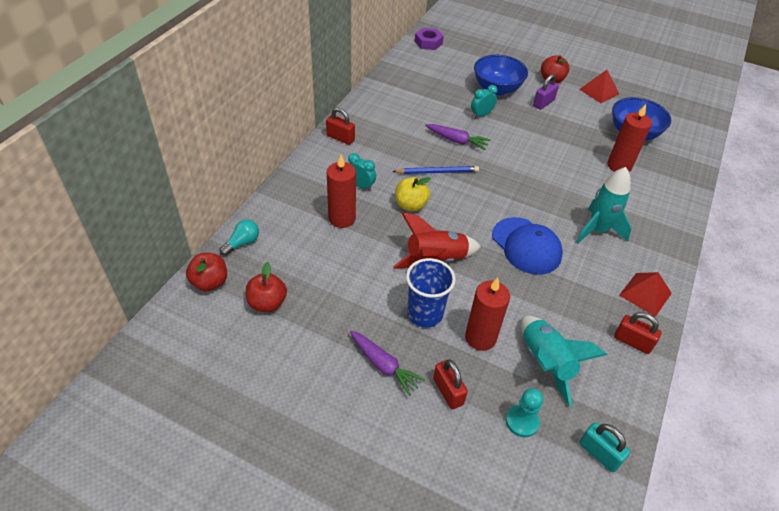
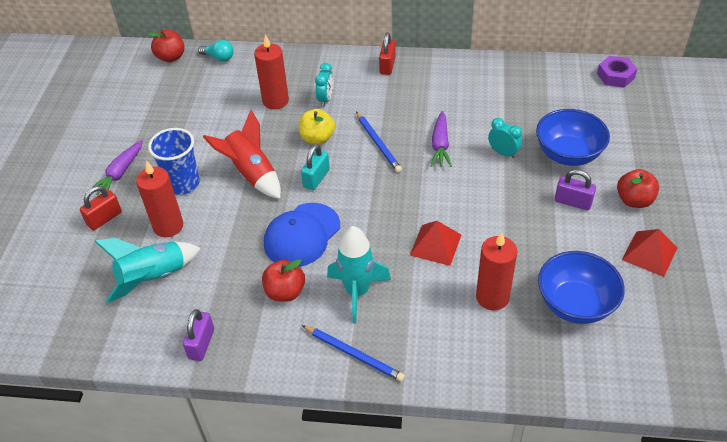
camera: 75 degrees right, 0 degrees up
(267, 303) = (161, 92): red apple -> red apple (285, 292)
(522, 421) = (85, 273): turquoise pawn -> none
(599, 453) = (64, 333): turquoise padlock -> turquoise padlock (316, 178)
(632, 342) = (201, 344): red padlock -> purple padlock
(645, 294) = (274, 348): red pyramid -> red pyramid (435, 245)
(658, 249) = (354, 354): none -> blue pencil

